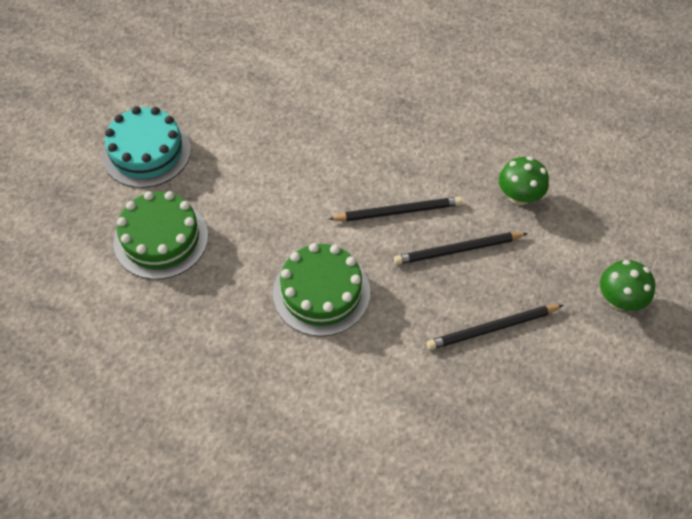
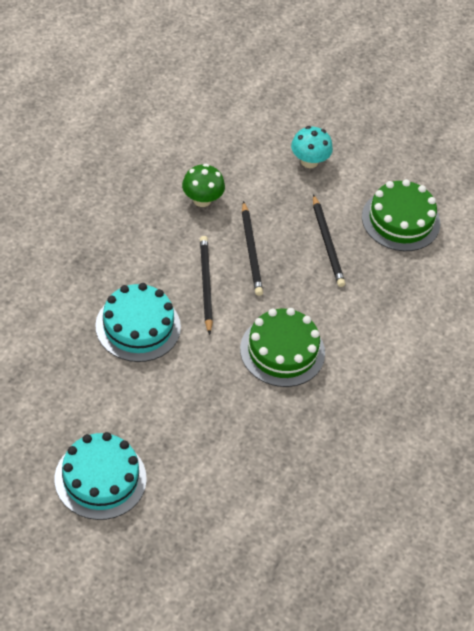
camera: 90 degrees left, 5 degrees down
(161, 238) = (210, 470): green cake -> green cake (400, 220)
(330, 159) = (138, 326): none -> turquoise cake
(619, 300) = (309, 161): green mushroom -> turquoise mushroom

